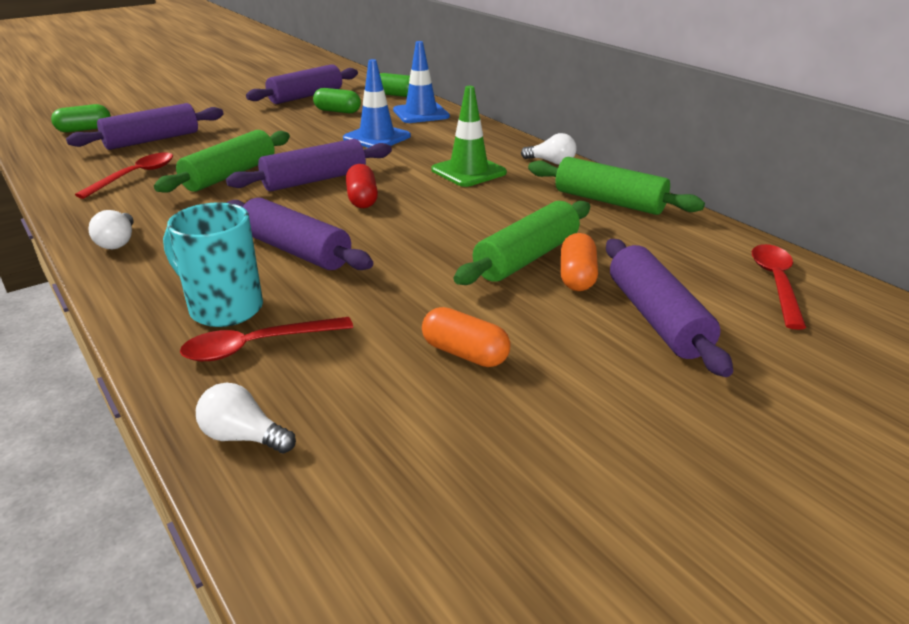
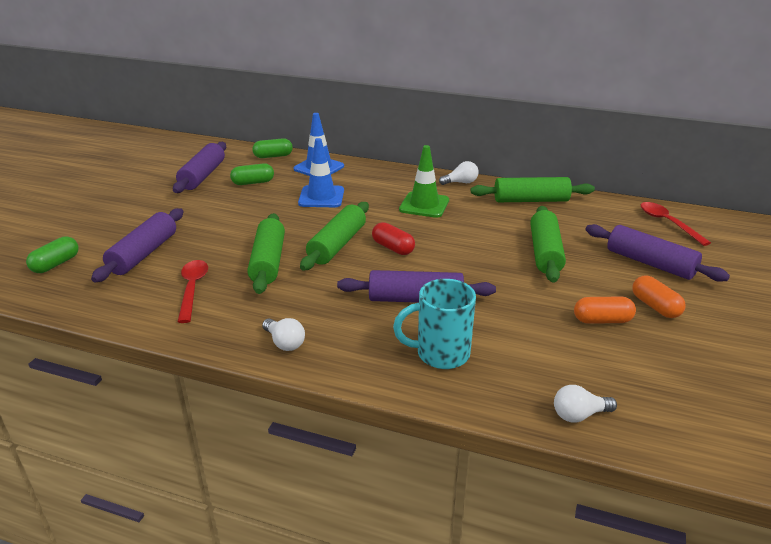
camera: 35 degrees left, 0 degrees up
(257, 346) = (499, 366): red spoon -> none
(314, 180) = (337, 245): purple rolling pin -> green rolling pin
(577, 276) = (584, 254): orange capsule -> orange capsule (655, 306)

